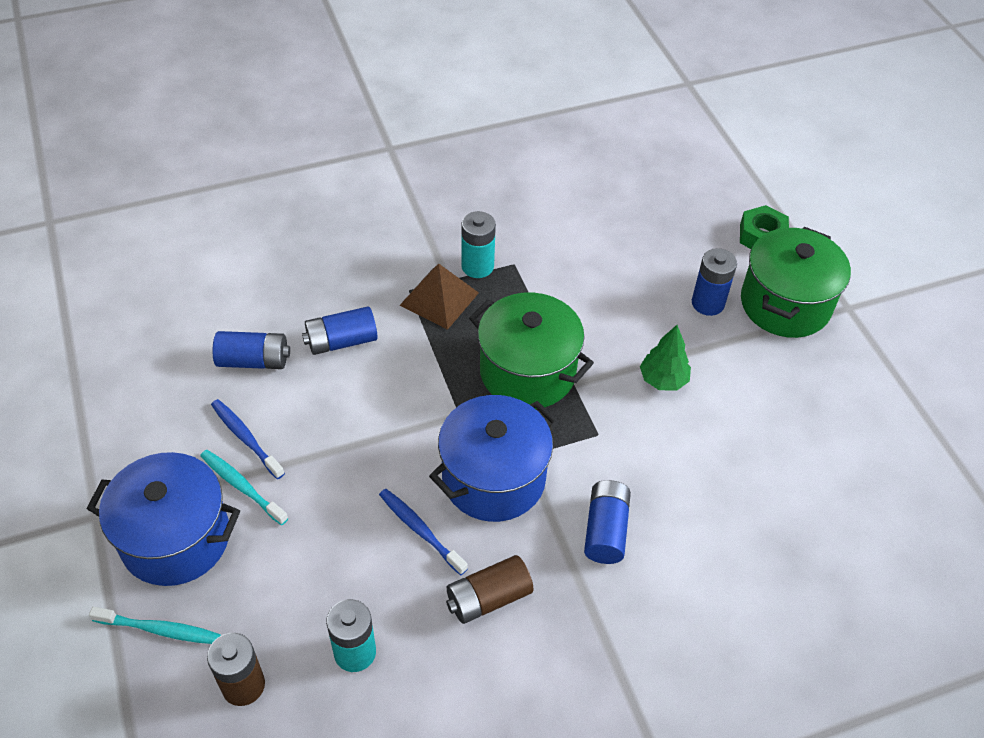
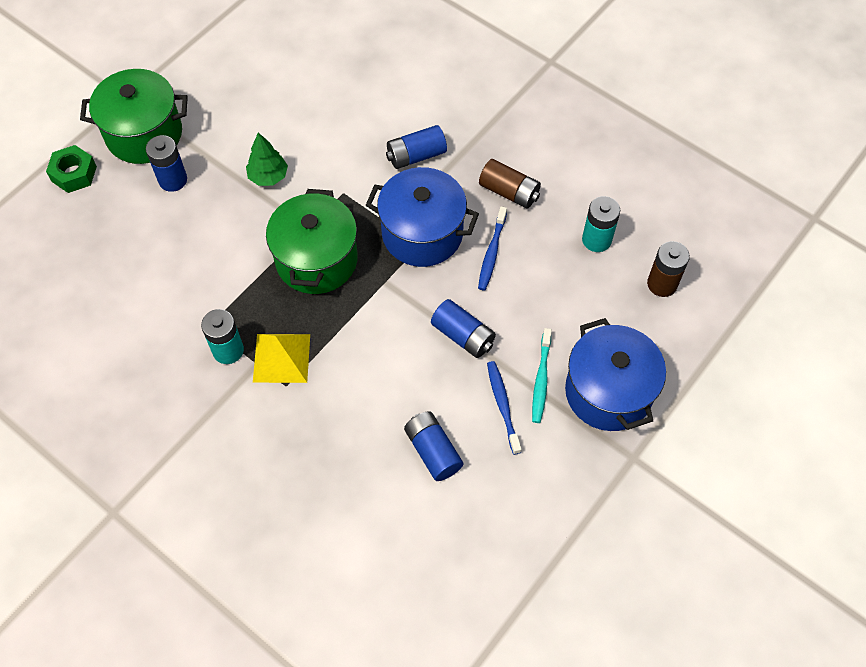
camera: 120 degrees left, 10 degrees up
(160, 629) = (669, 354): turquoise toothbrush -> none
(246, 438) = (503, 405): blue toothbrush -> blue toothbrush turned 150 degrees clockwise
(341, 341) = (371, 400): blue battery -> blue battery (463, 336)
(439, 298) = (281, 358): brown pyramid -> yellow pyramid

